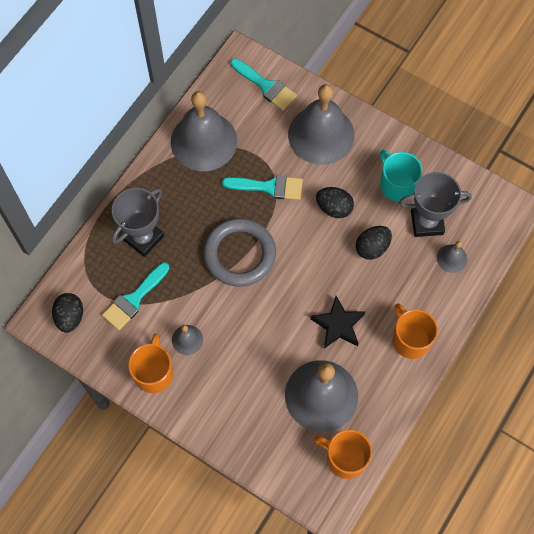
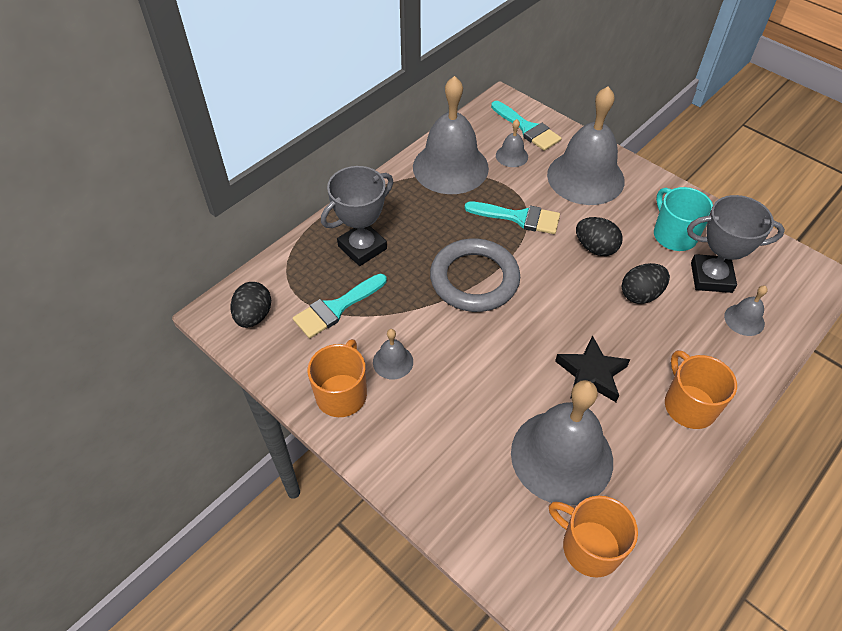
camera: 10 degrees right, 15 degrees down
(255, 120) = (511, 156): none -> grey bell

